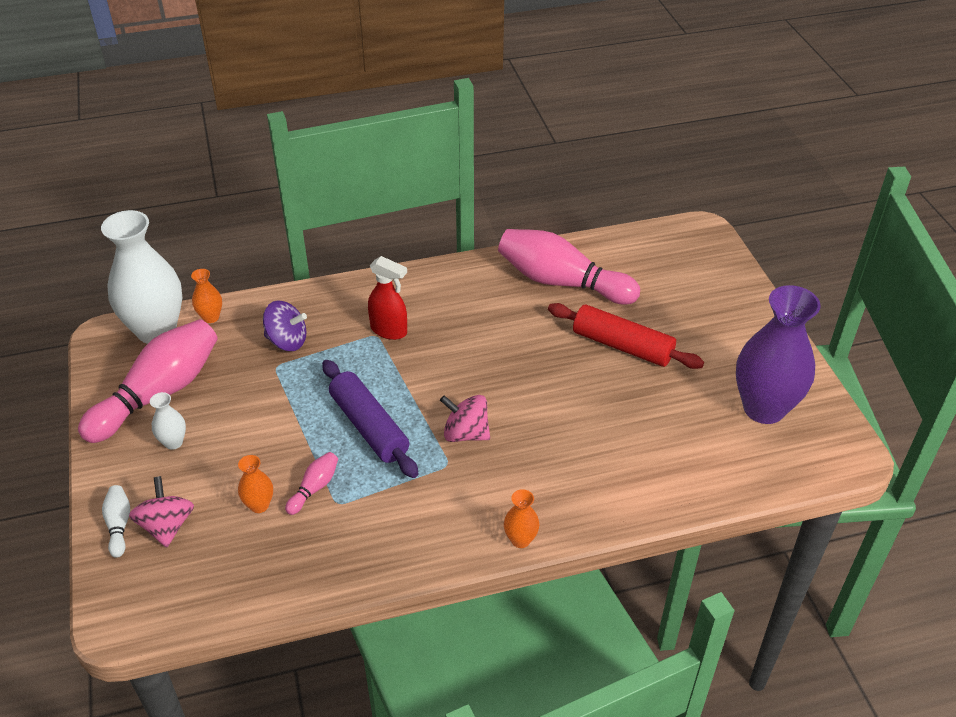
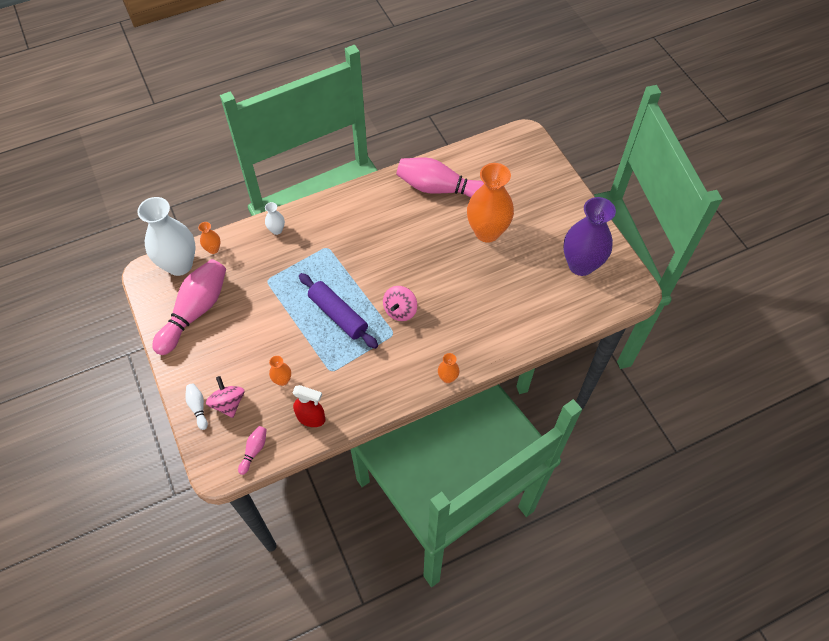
camera: 10 degrees left, 15 degrees up
(173, 442) = (215, 345): white vase -> white vase (277, 230)
(287, 341) = (269, 260): purple spinning top -> none
(314, 488) = (314, 363): pink bowling pin -> pink bowling pin (254, 451)
(389, 330) = (335, 242): red spray bottle -> red spray bottle (311, 418)
(466, 433) = (400, 310): pink spinning top -> pink spinning top turned 75 degrees counterclockwise
(622, 345) = (487, 232): red rolling pin -> orange vase

